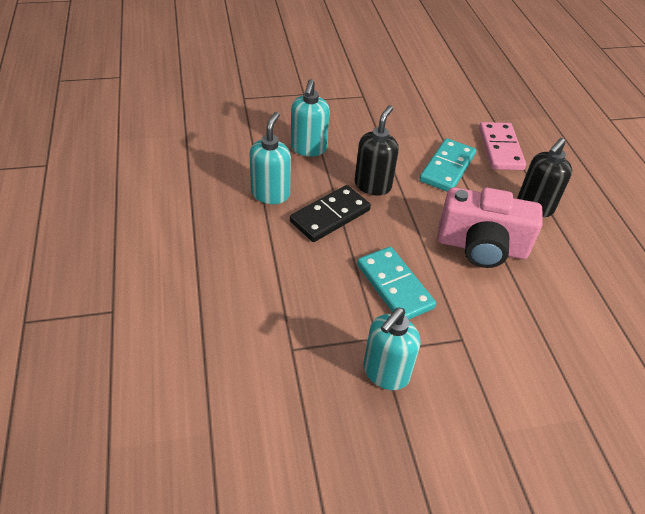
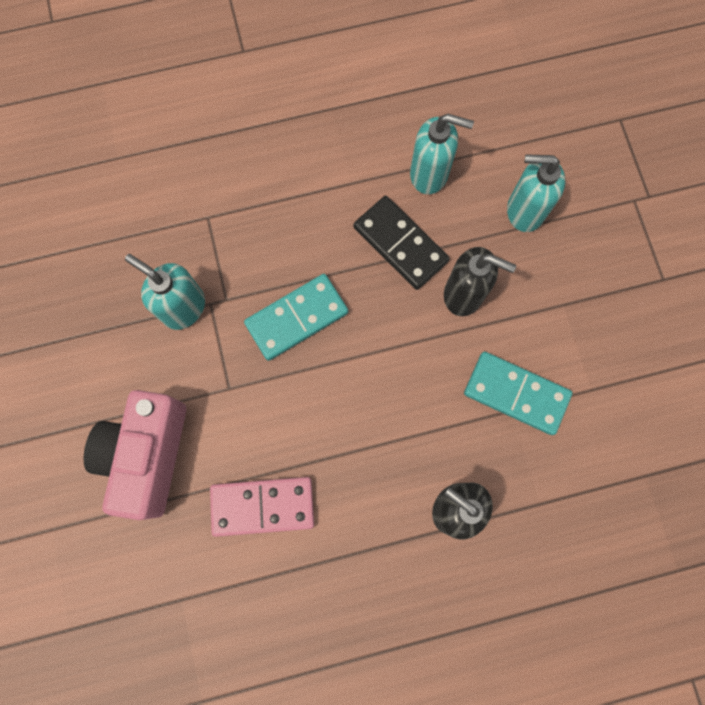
camera: 90 degrees right, 30 degrees up
(481, 247) = (369, 425): pink camera -> pink camera (148, 455)
(500, 149) = (574, 476): pink domino -> pink domino (263, 506)

